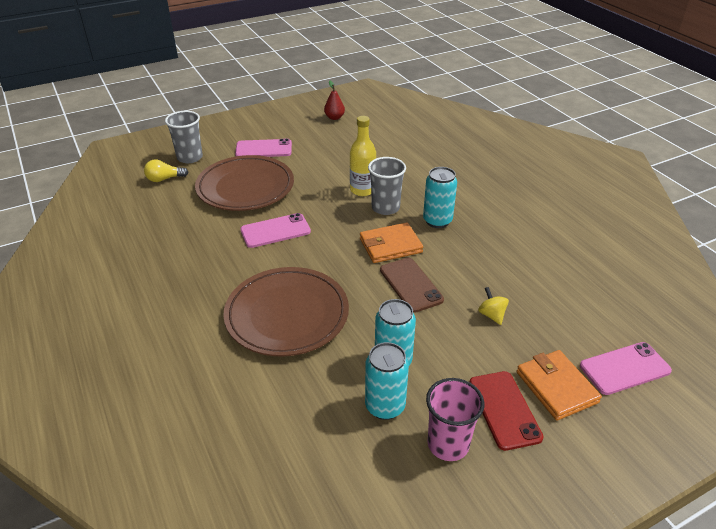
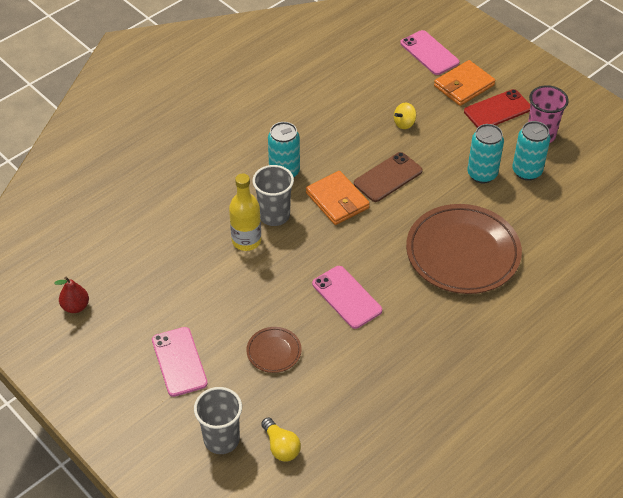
camera: 105 degrees left, 10 degrees up
(245, 187) = (274, 351): brown plate -> brown plate, size x0.45

